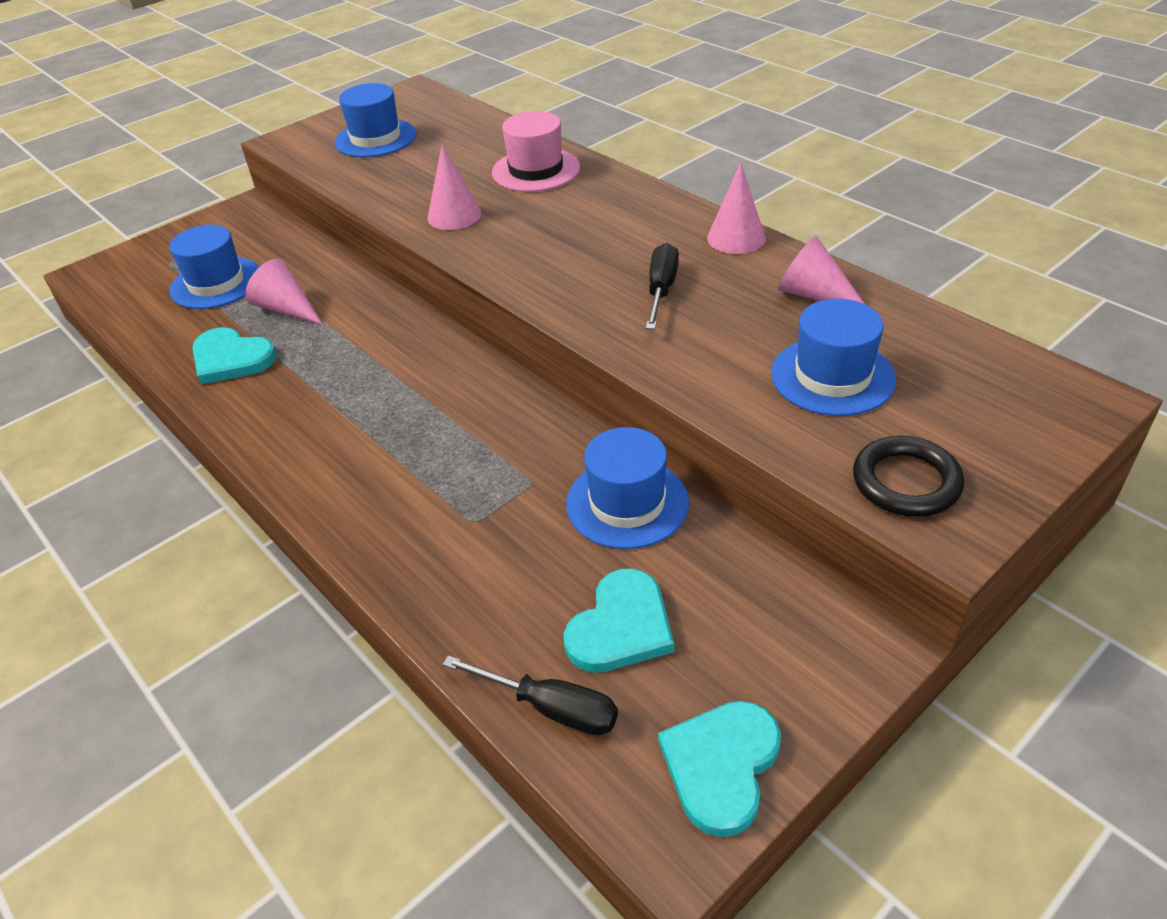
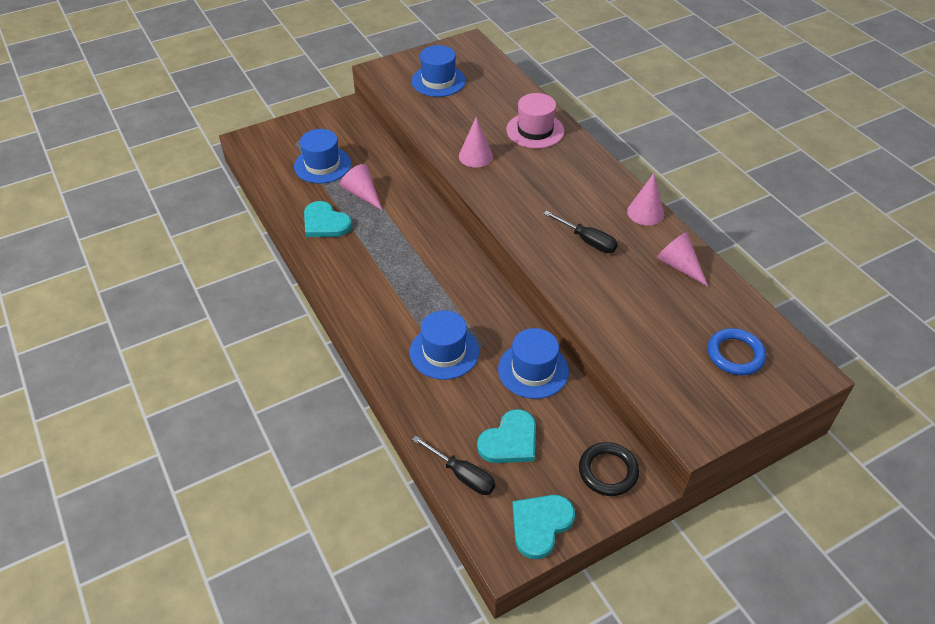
camera: 10 degrees right, 5 degrees up
(661, 290) = (587, 241): black screwdriver -> black screwdriver turned 105 degrees clockwise
(832, 376) = (668, 324): blue hat -> blue hat (444, 352)
(906, 482) = (684, 399): black ring -> black ring (608, 471)
(957, 398) = (735, 354): none -> blue ring

